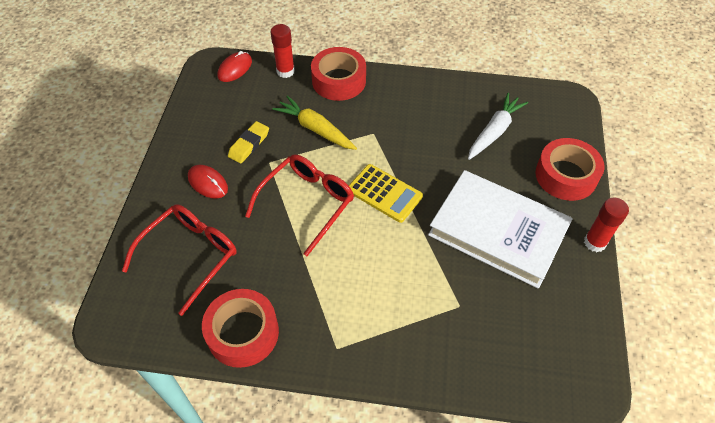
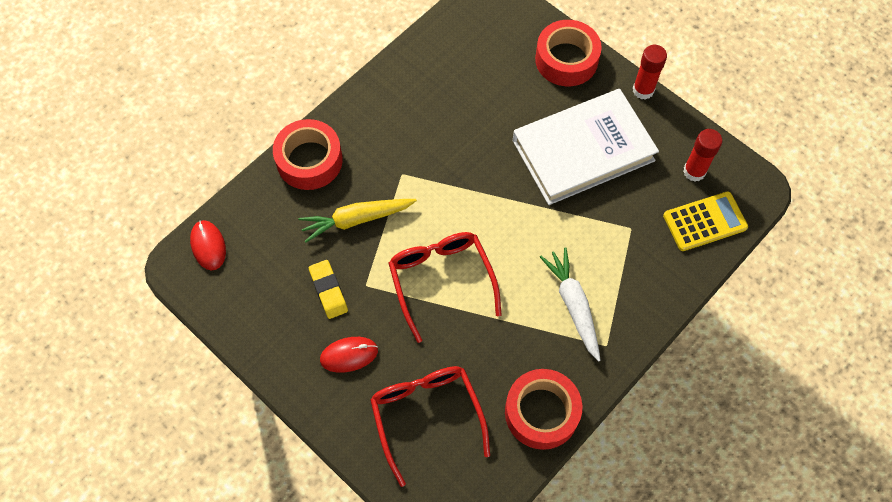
camera: 55 degrees left, 10 degrees up
(285, 71) = (254, 200): red glue stick -> red glue stick (694, 171)
(384, 193) = (479, 209): yellow calculator -> yellow calculator (704, 221)
(494, 131) = (478, 76): white carrot -> white carrot (573, 305)

